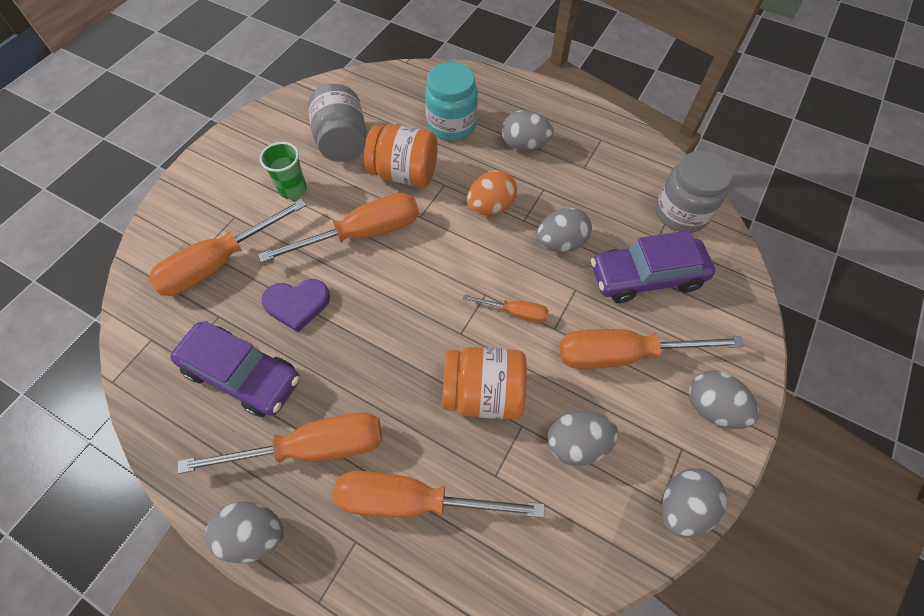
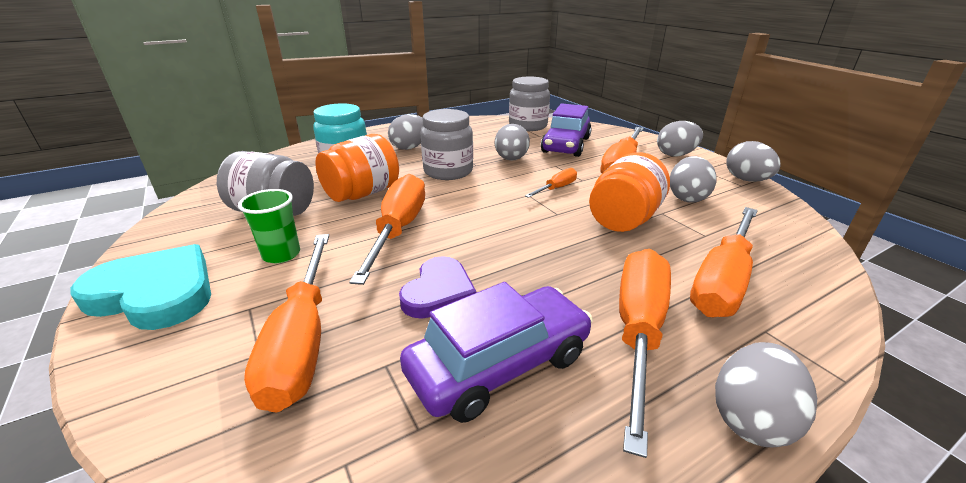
camera: 60 degrees left, 30 degrees down
(225, 163) = (155, 293): none -> turquoise heart
(490, 207) = (448, 171): orange egg -> grey jar

